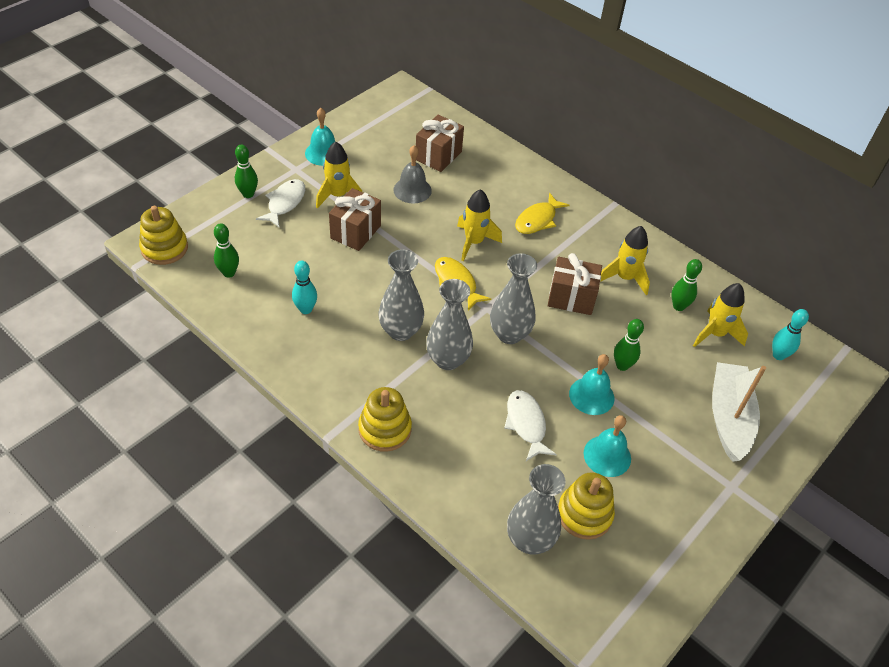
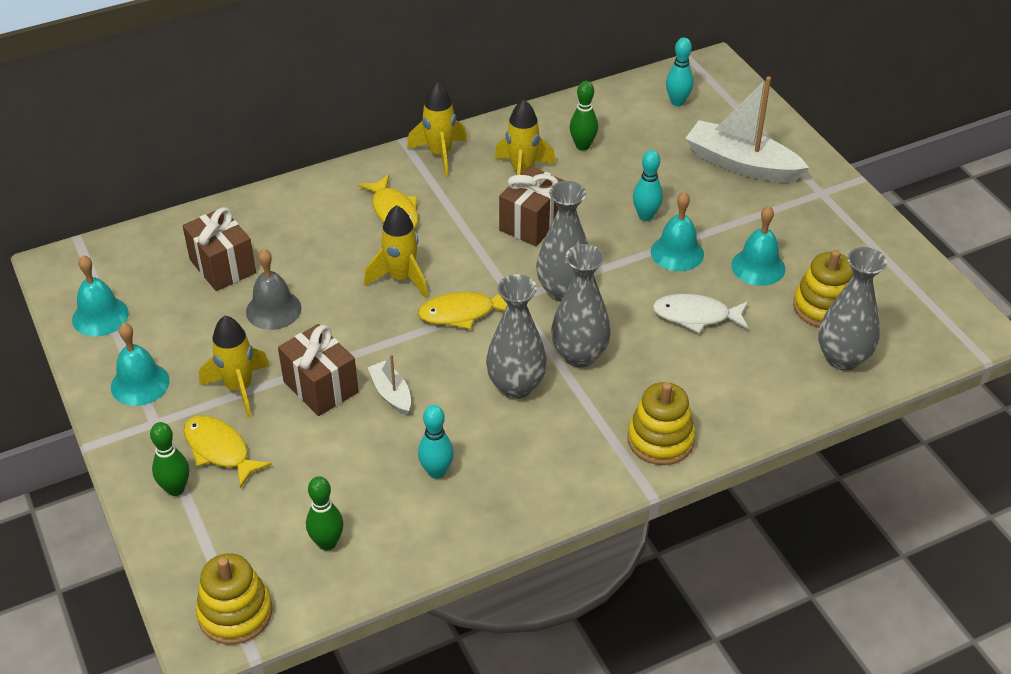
camera: 65 degrees left, 5 degrees down
(285, 203) = (220, 450): white fish -> yellow fish
(365, 267) = (391, 393): none -> white boat
(369, 119) = (100, 316): none -> turquoise bell
(622, 365) = (646, 216): green bowling pin -> turquoise bowling pin
(715, 334) = (632, 134): yellow rocket -> yellow rocket (440, 154)

